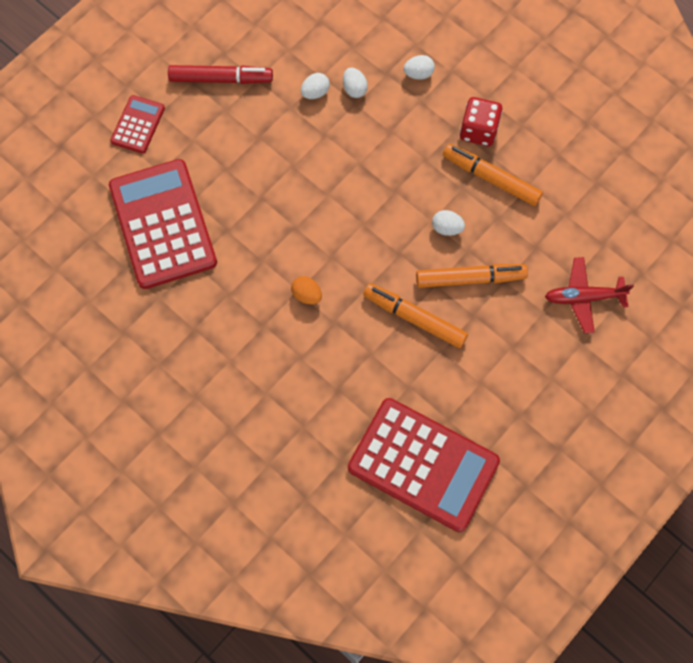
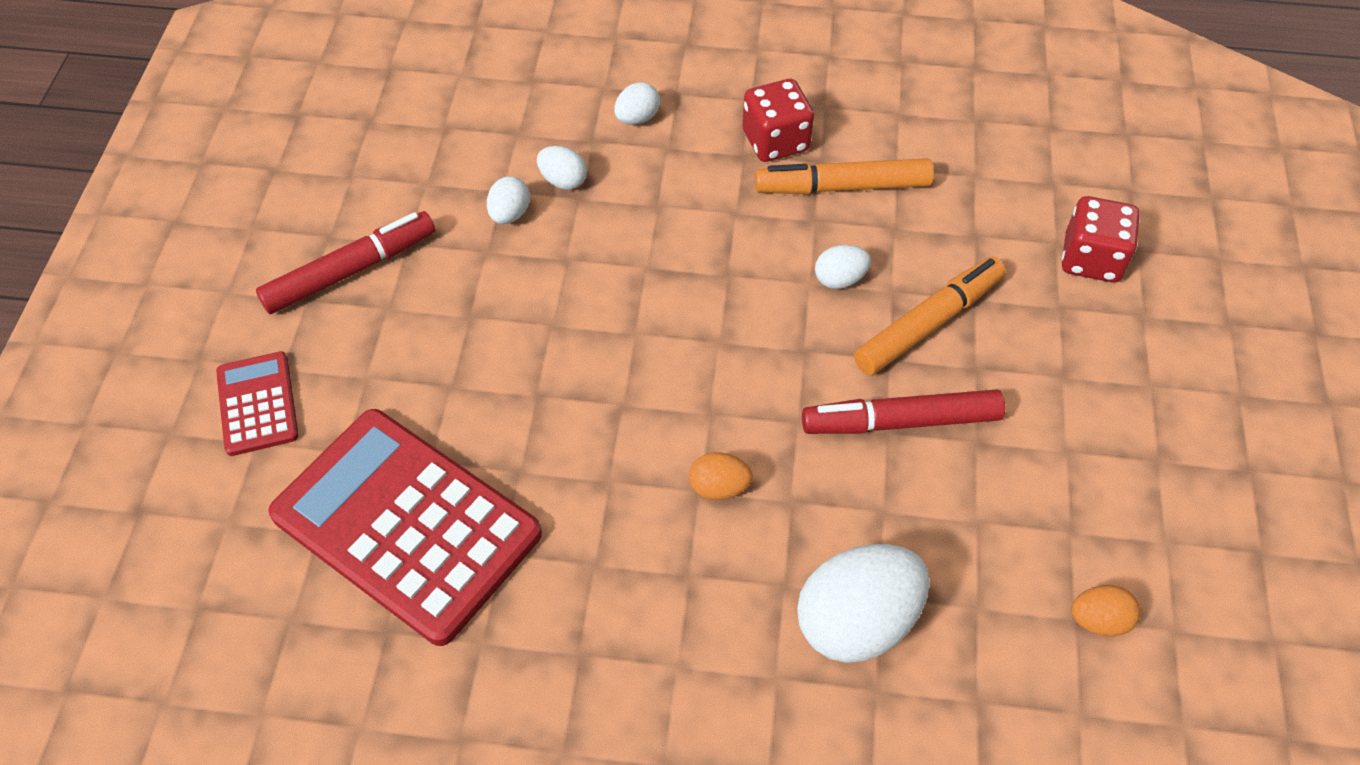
camera: 35 degrees left, 15 degrees down
(318, 393) = (856, 621): none -> white egg
(414, 318) = (901, 422): orange marker -> red marker
(423, 464) = (1098, 620): red calculator -> orange egg
(583, 297) = (1091, 259): red plane -> red dice

